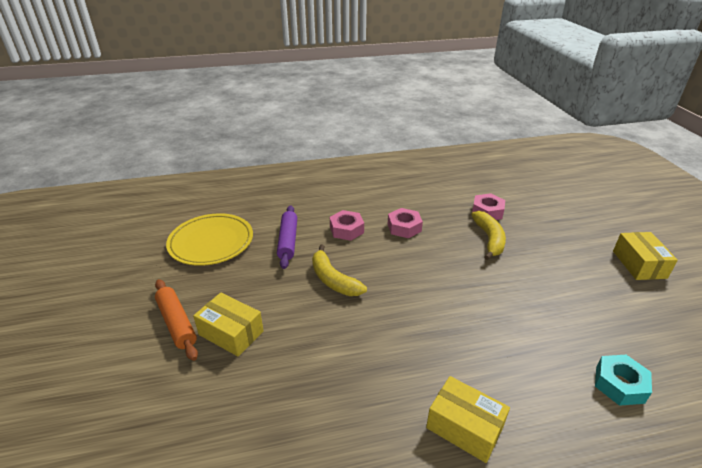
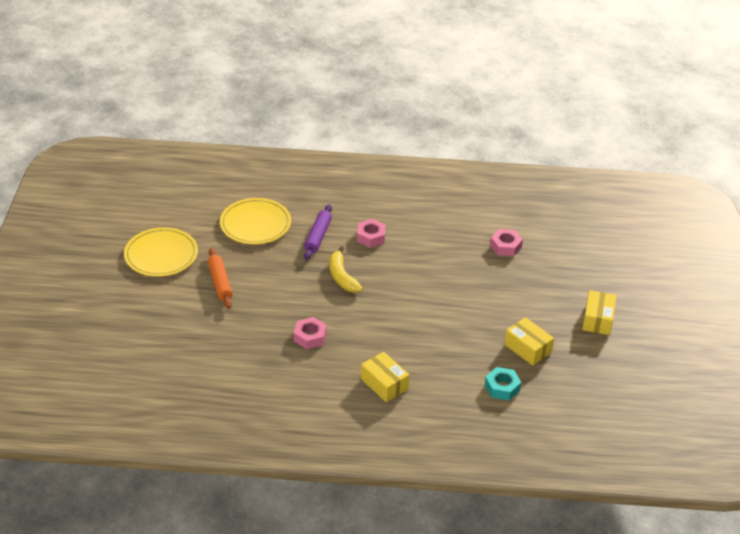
camera: 15 degrees right, 5 degrees up
(90, 303) = (161, 255): none -> yellow plate
(231, 333) = (256, 298): yellow box -> yellow box (527, 348)
(404, 227) = (421, 245): pink nut -> pink nut (310, 337)
(489, 239) = (488, 272): yellow banana -> none

